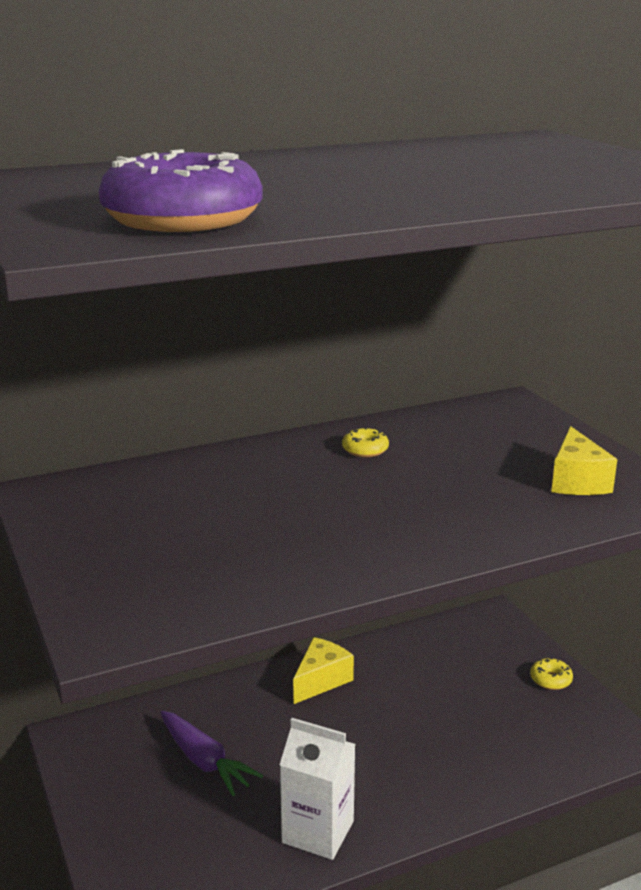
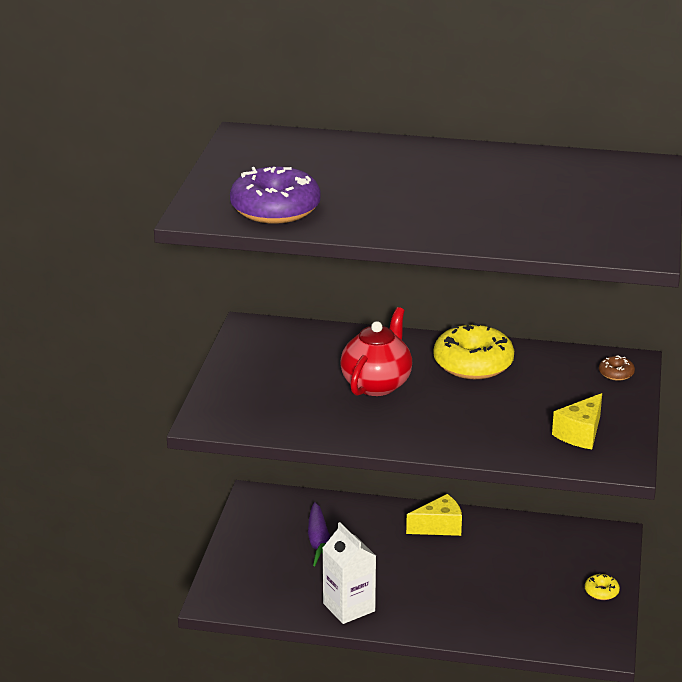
camera: 35 degrees right, 5 degrees up
(286, 505) = (377, 384): none -> red teapot
(365, 450) = (473, 364): yellow donut -> yellow donut, size x2.28
(516, 415) = (616, 373): none -> brown donut

